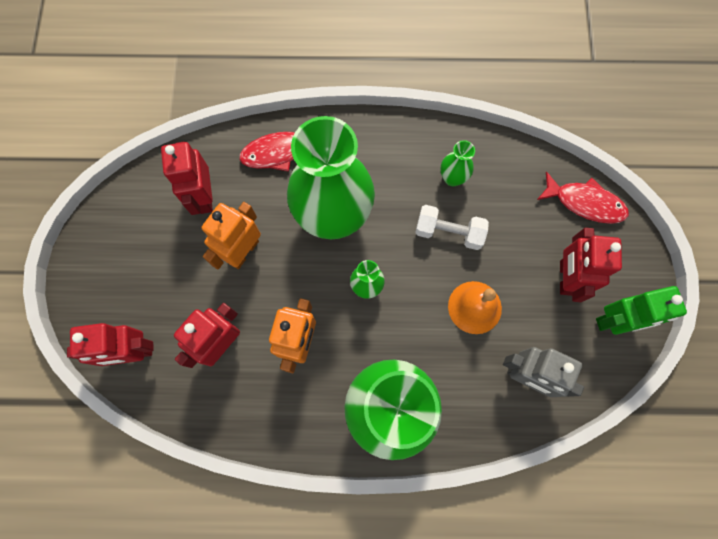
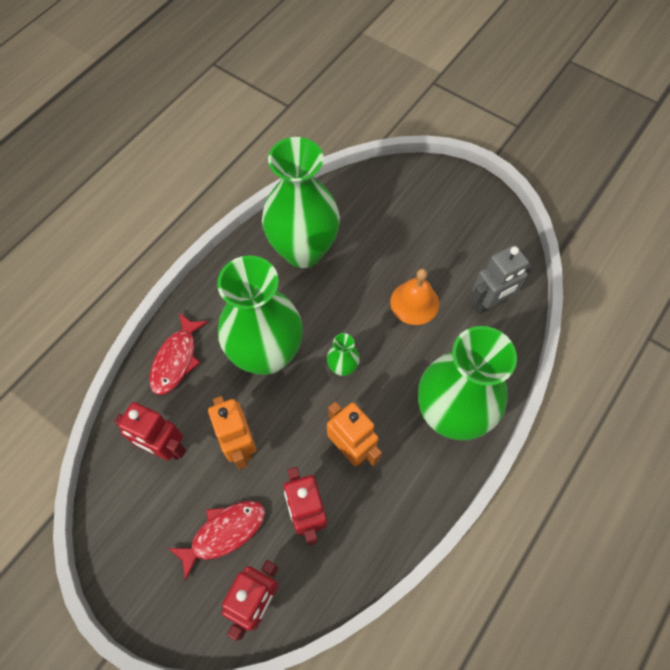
camera: 55 degrees left, 10 degrees down
(448, 232) = (344, 281): white dumbbell -> none
(452, 178) = (303, 250): green vase -> green vase, size x2.45
(565, 277) = (435, 230): red robot -> none
(585, 203) = (390, 181): red fish -> red fish (224, 533)
(614, 321) = (487, 222): green robot -> none

